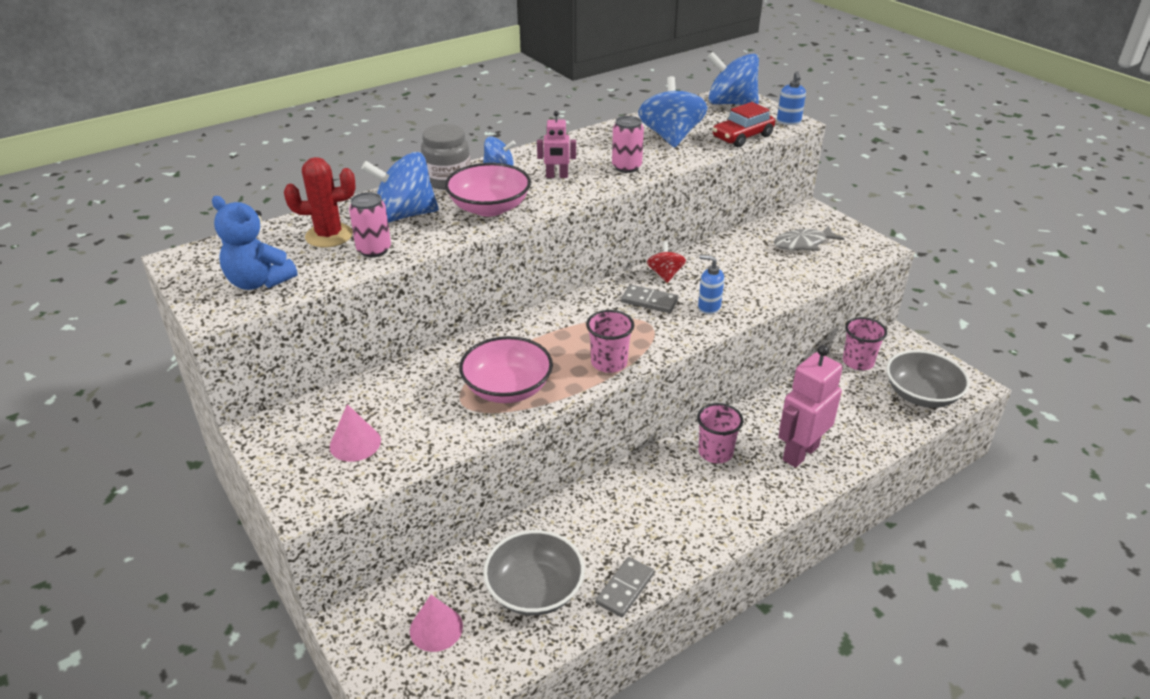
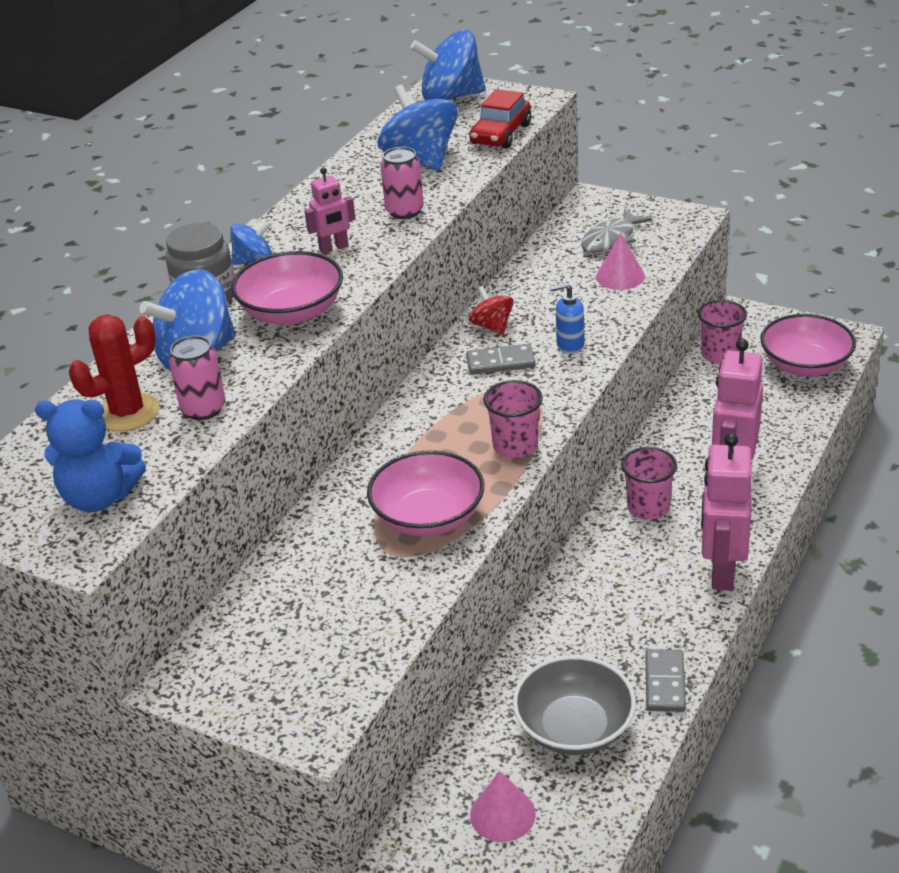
camera: 25 degrees left, 0 degrees up
(355, 443) = (310, 646): pink cone -> pink cone (620, 276)
(734, 523) = (721, 571): none -> pink robot
(788, 121) = (535, 100): blue soap dispenser -> none
(921, 395) = (805, 365): grey bowl -> pink bowl

